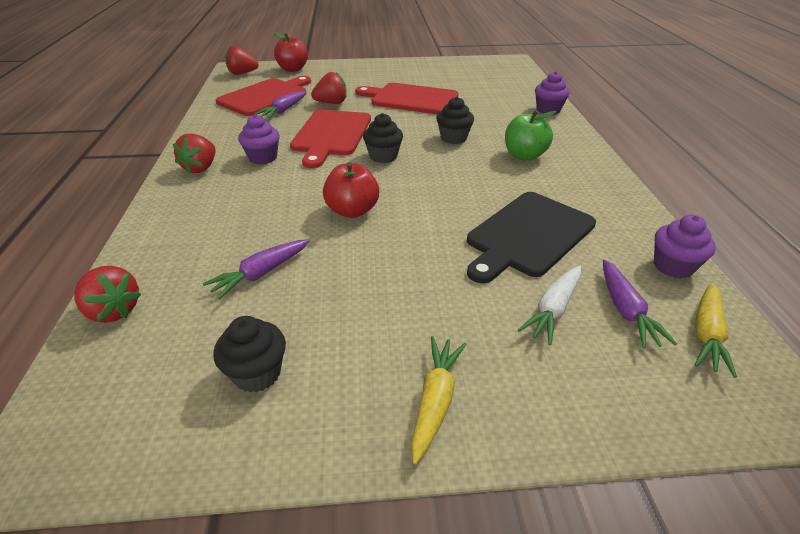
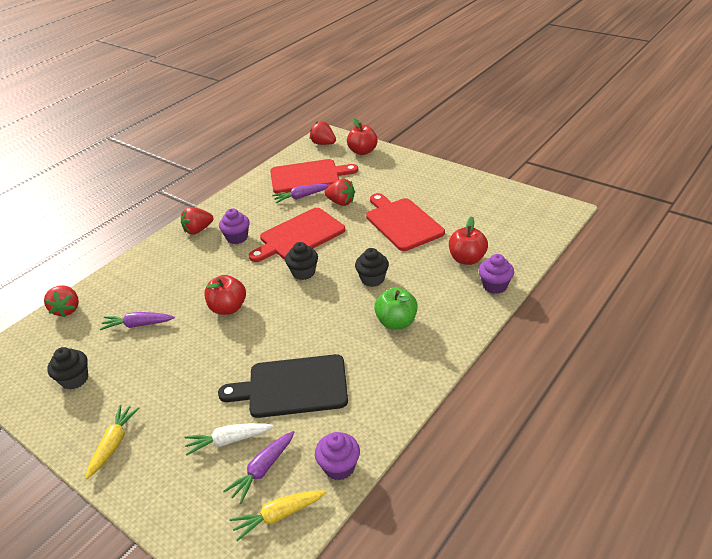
camera: 45 degrees right, 0 degrees up
(435, 400) = (114, 443): yellow carrot -> yellow carrot turned 45 degrees counterclockwise
(501, 103) = (467, 259): none -> red apple

